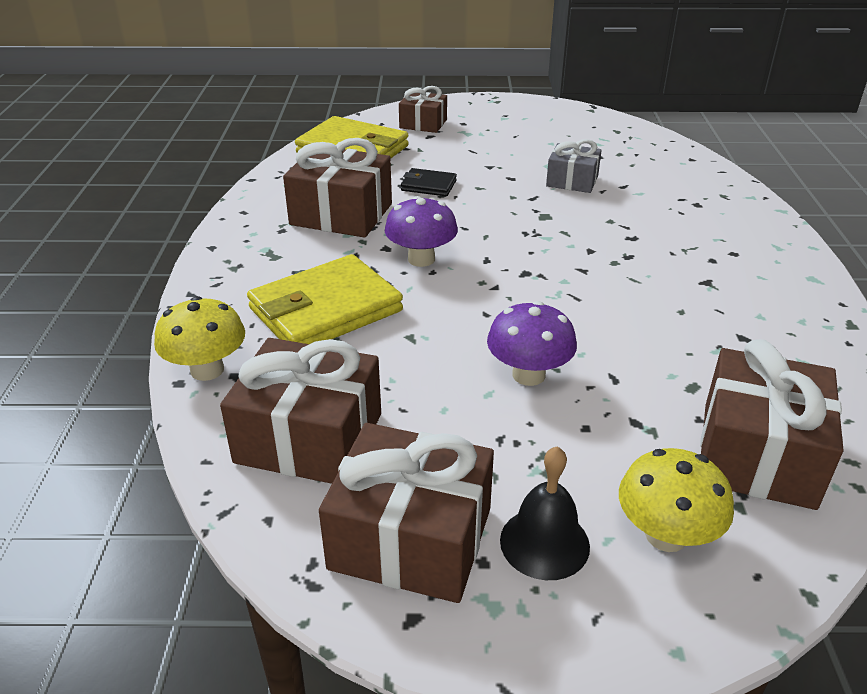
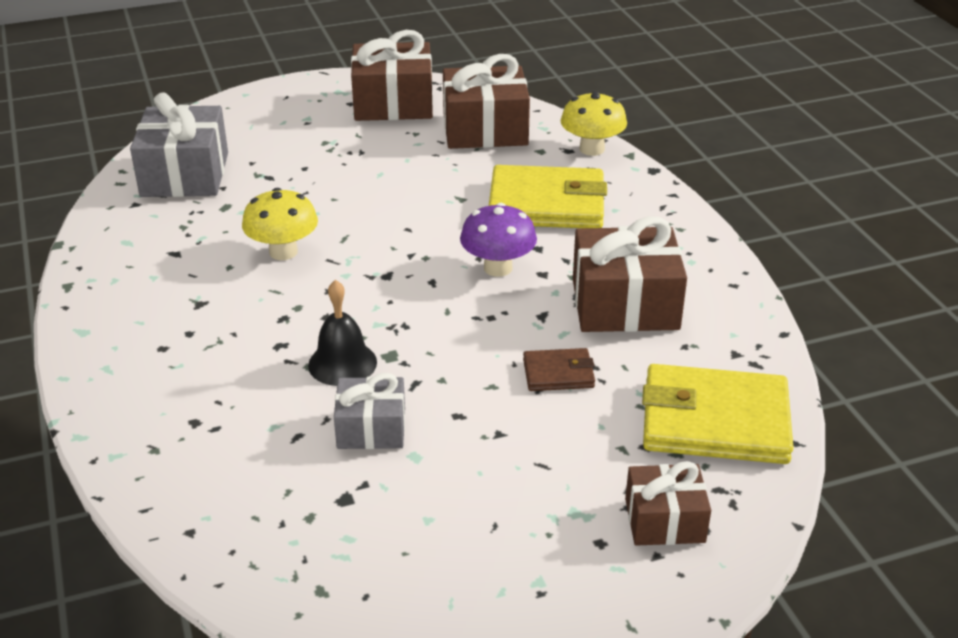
camera: 160 degrees right, 0 degrees up
(325, 310) = (546, 204): yellow wallet -> yellow wallet turned 60 degrees clockwise
(428, 185) = (558, 373): black wallet -> brown wallet
(528, 375) = (354, 190): purple mushroom -> none
(544, 543) = (318, 114): black bell -> black bell (342, 363)
(666, 535) = (249, 129): yellow mushroom -> yellow mushroom (283, 252)
(757, 454) = (185, 174): brown gift -> grey gift

